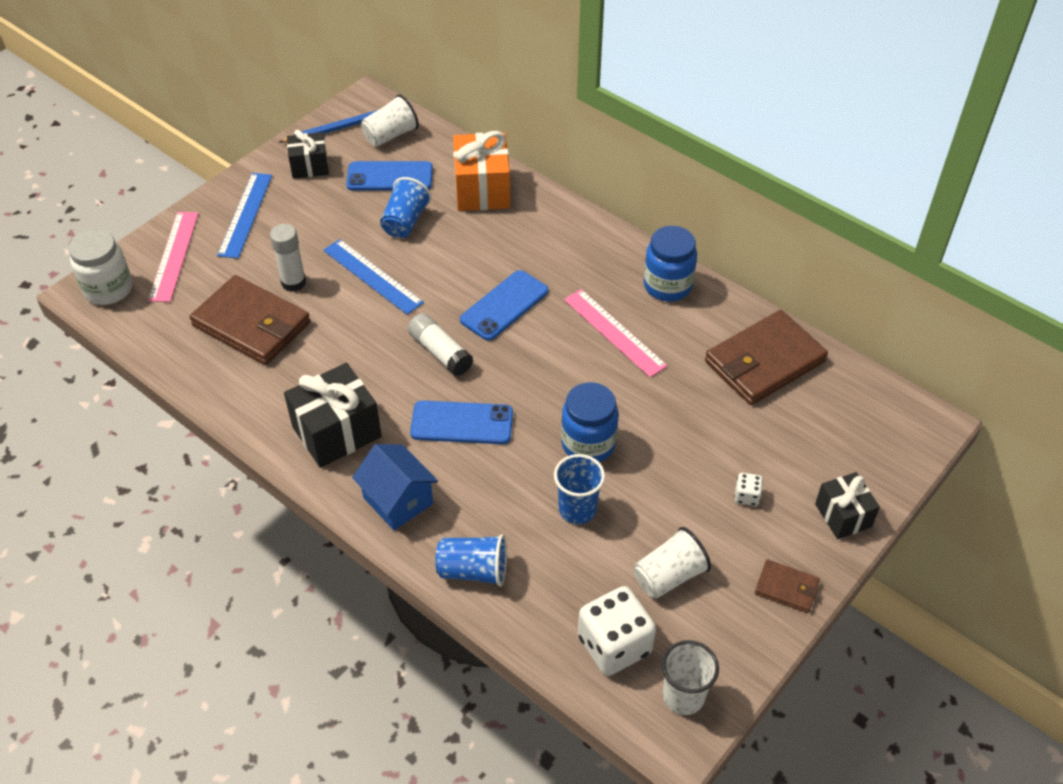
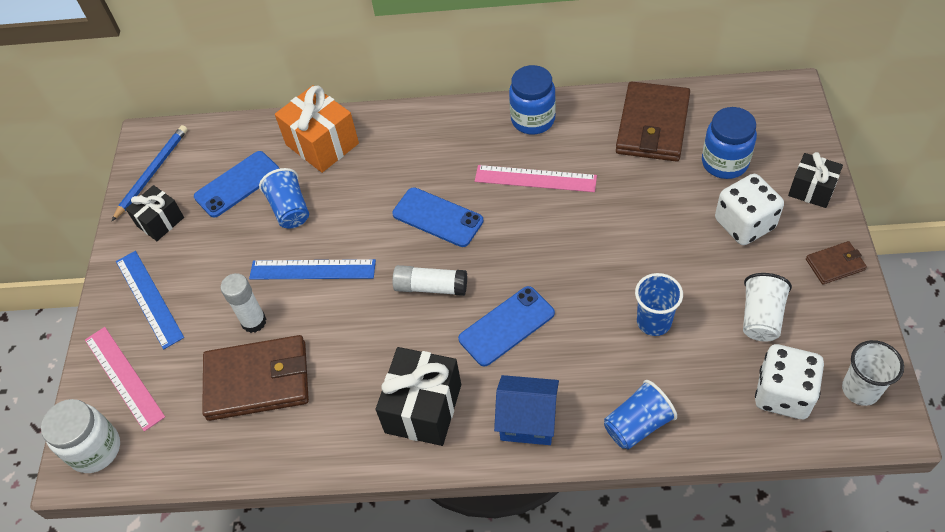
camera: 35 degrees left, 5 degrees up
(390, 135) = (201, 152): white cup -> none
(504, 306) = (437, 217): blue phone -> blue phone turned 60 degrees counterclockwise
(588, 444) = (608, 270): blue jar -> blue jar (724, 162)
(746, 496) = (744, 224): white dice -> white dice, size x2.22

